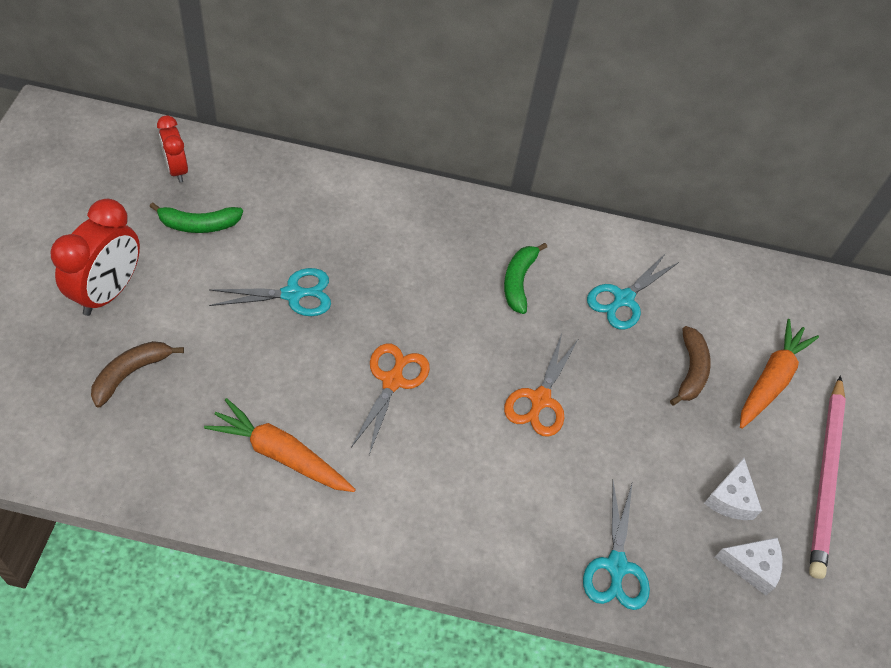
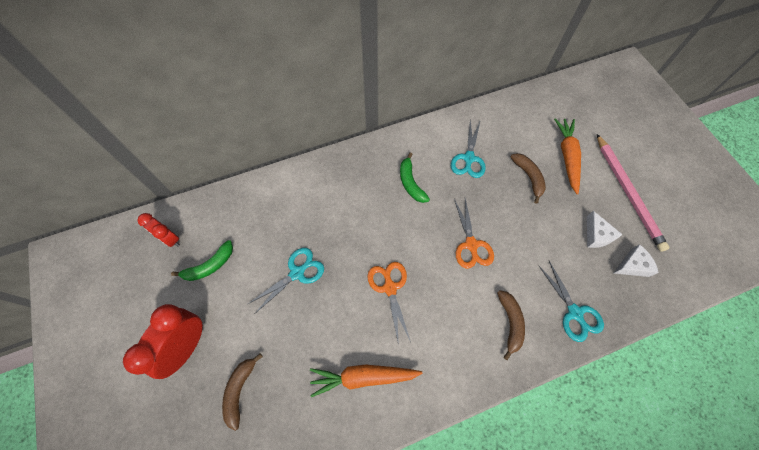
camera: 25 degrees left, 10 degrees up
(109, 292) = (187, 346): red clock -> red clock turned 150 degrees counterclockwise
(516, 519) = (510, 323): none -> brown banana

